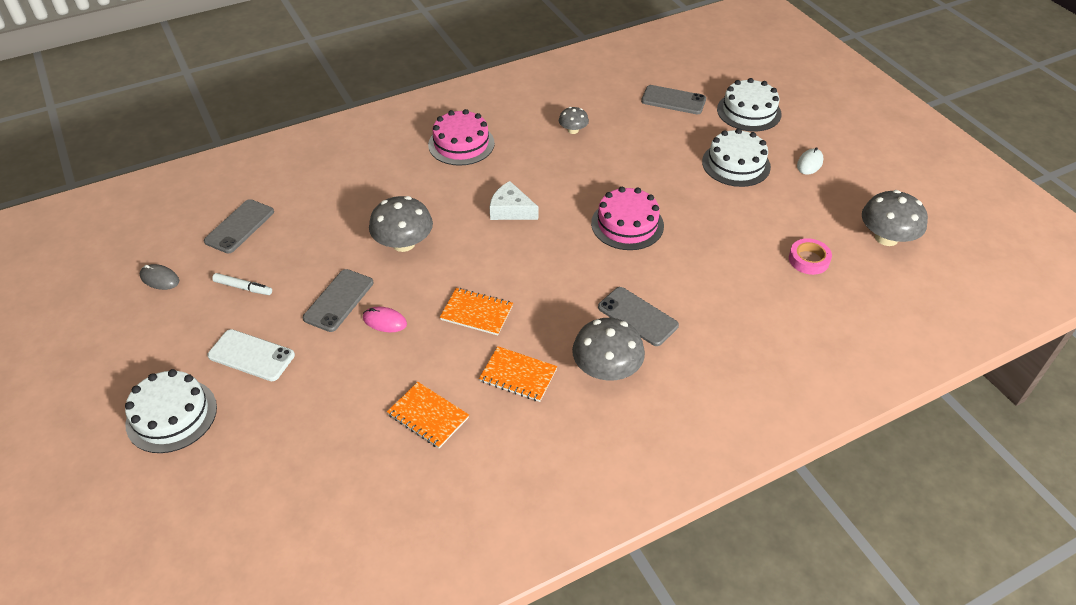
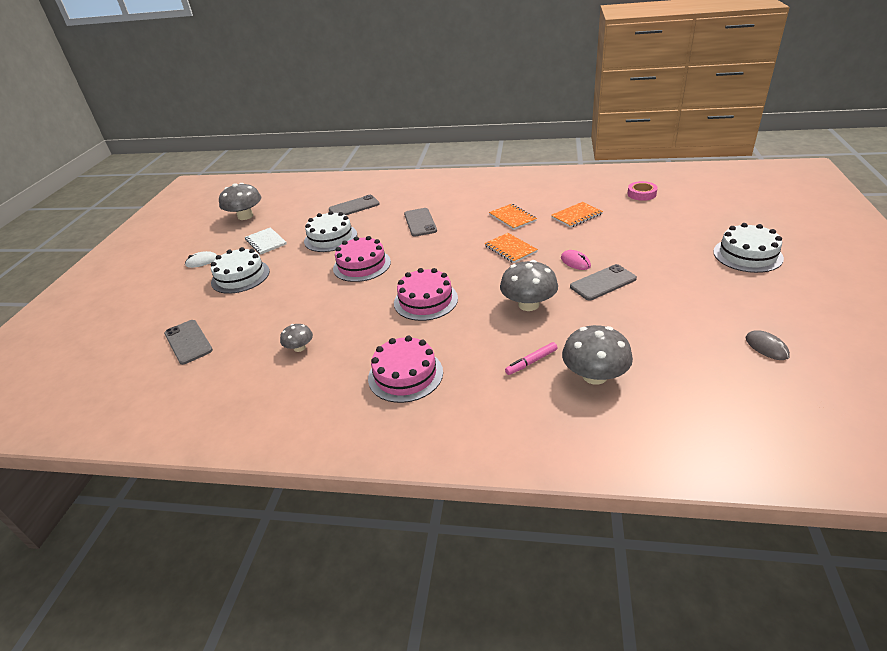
camera: 140 degrees left, 10 degrees down
(239, 226) = (676, 370): grey phone -> grey phone (354, 207)
(243, 287) = (682, 315): white marker -> none
(251, 355) = (683, 270): white phone -> none
(366, 190) = (531, 362): none -> pink marker
(428, 416) = (576, 216): orange notebook -> orange notebook turned 75 degrees clockwise
(511, 210) = (425, 300): white cheese -> pink cake
(606, 369) = (463, 209): grey mushroom -> grey mushroom (594, 375)
(749, 111) = (162, 309): white cake -> white cake (330, 238)
(786, 211) = (266, 242): none -> white notebook
(808, 260) = (298, 219): pink tape -> pink tape (641, 194)

